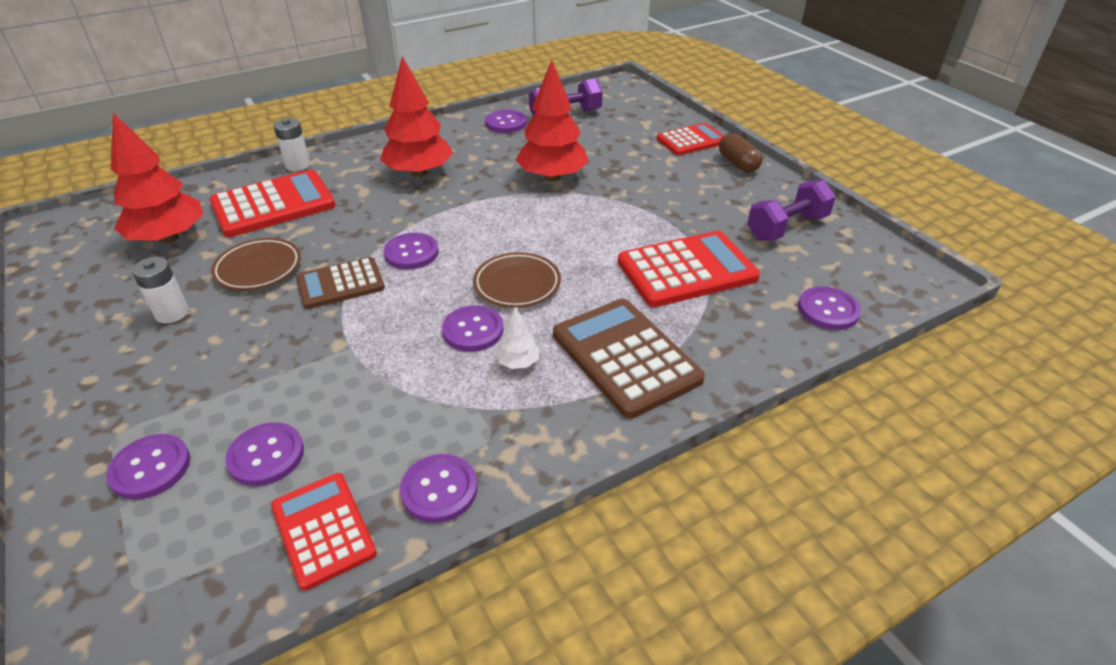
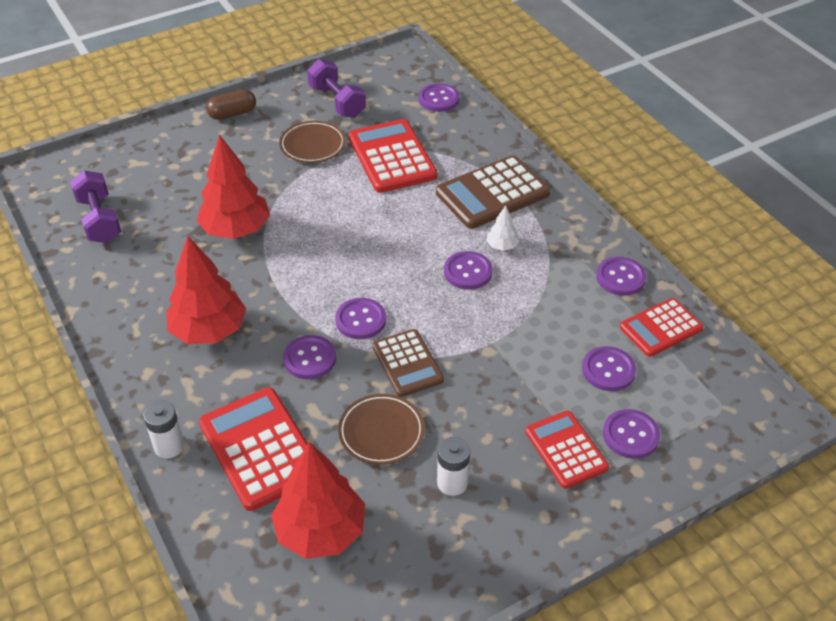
camera: 90 degrees left, 5 degrees up
(506, 123) = (106, 267): purple button -> purple button (310, 358)
(517, 284) = (408, 249): brown plate -> brown plate (313, 145)
(691, 140) = (182, 136): red calculator -> red calculator (566, 450)

